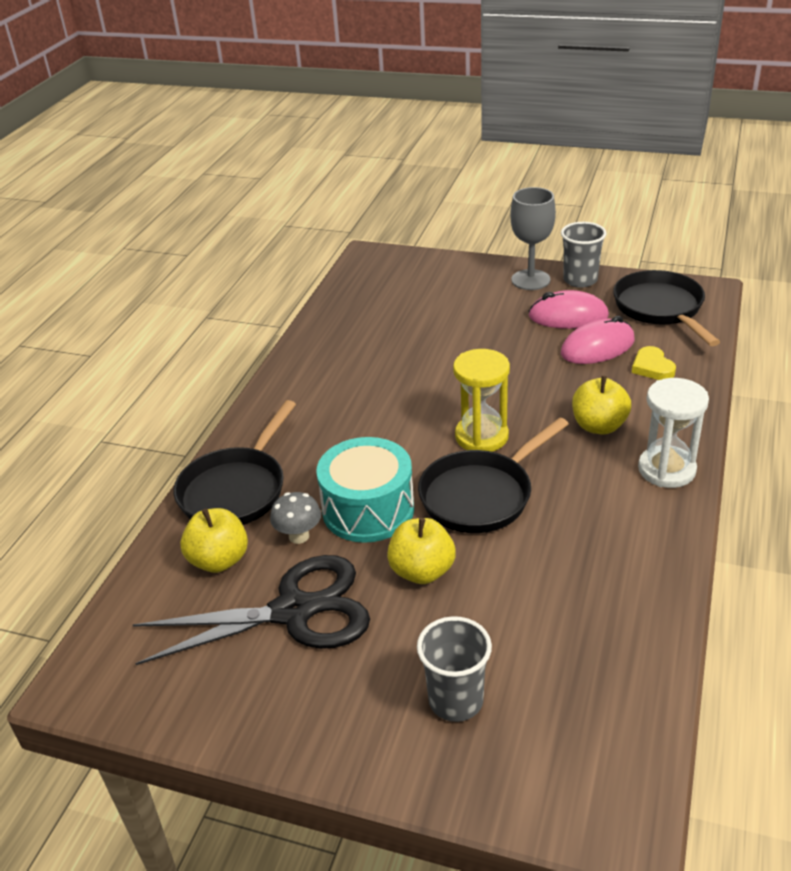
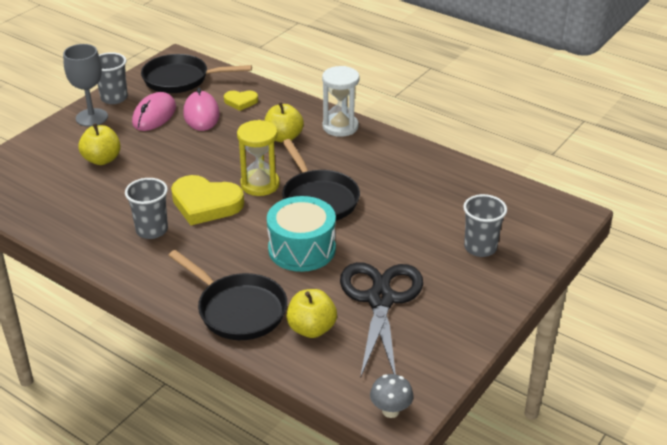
camera: 75 degrees left, 0 degrees up
(299, 536) = (309, 285): grey mushroom -> grey mushroom (390, 411)
(350, 385) = (152, 230): none -> grey cup
(418, 407) = (205, 204): none -> yellow heart
(422, 571) = (373, 238): yellow apple -> yellow apple (102, 159)

